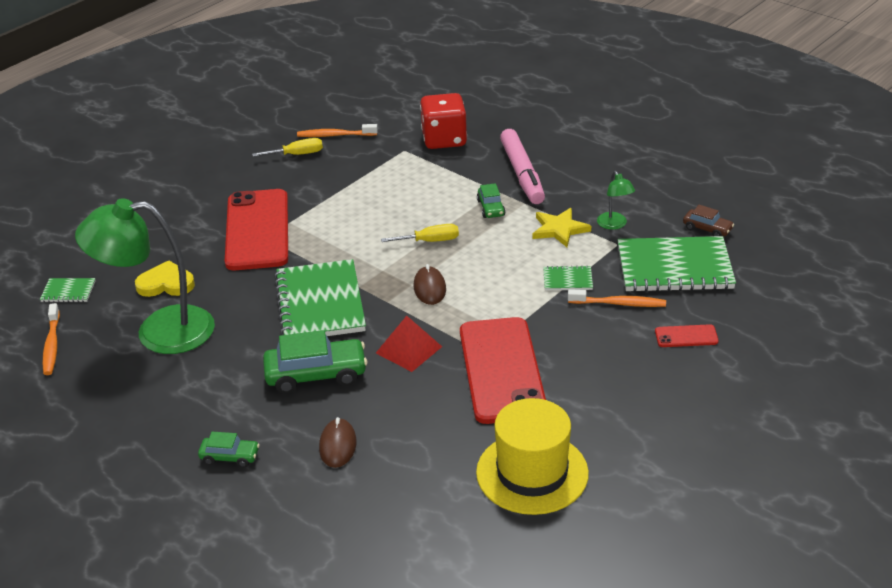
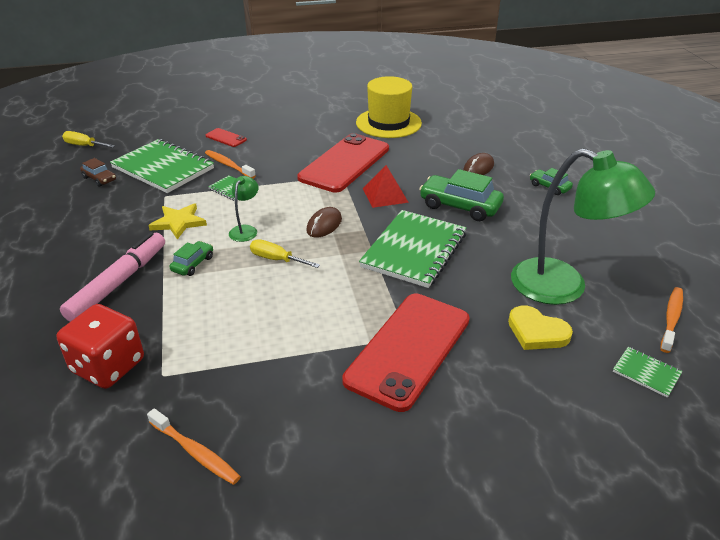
camera: 145 degrees left, 0 degrees up
(297, 154) = (271, 444): yellow screwdriver -> yellow screwdriver (84, 146)
(614, 225) = (141, 208): green lamp -> green lamp (245, 230)
(707, 229) = (99, 179): brown car -> brown car turned 150 degrees clockwise

